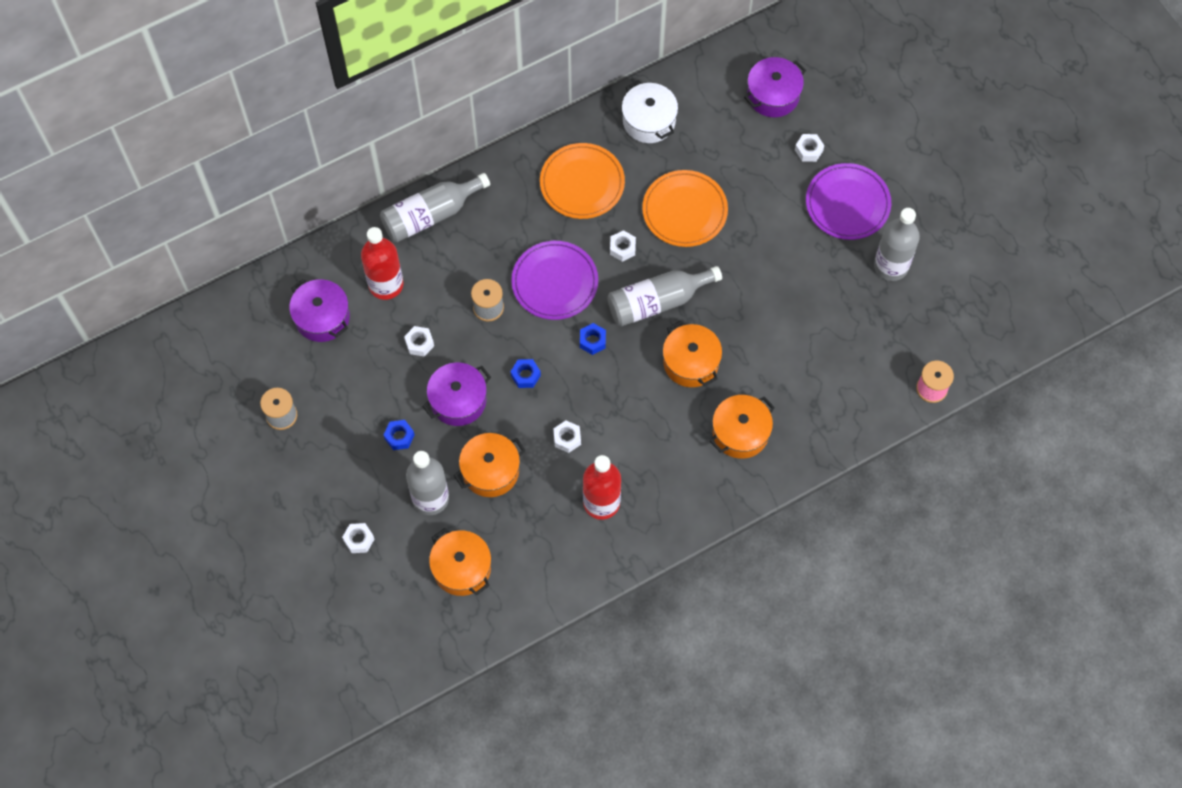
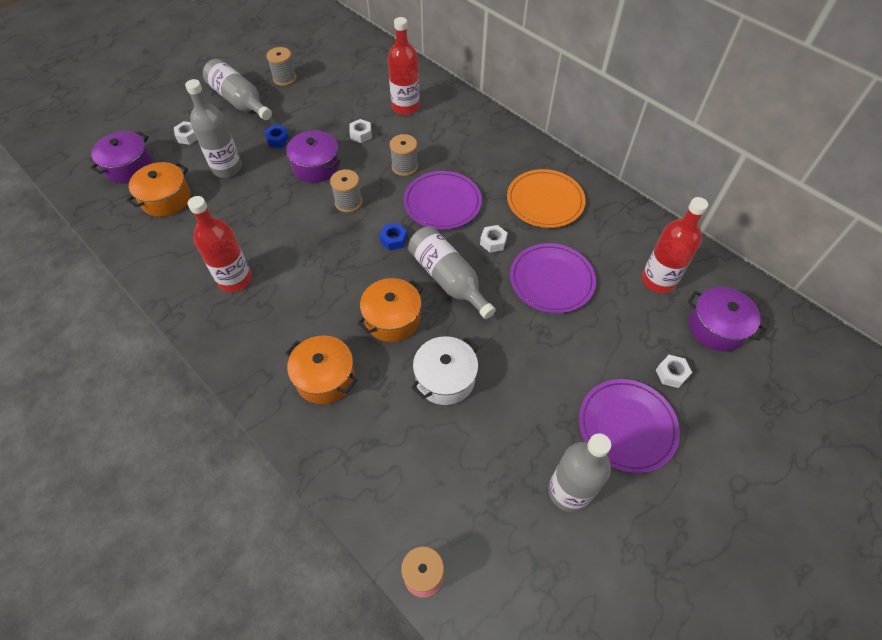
camera: 75 degrees right, 10 degrees down
(322, 317) = (368, 81): purple pot -> purple pot (129, 167)
(430, 215) = (474, 118): grey bottle -> grey bottle (239, 101)
(490, 471) = (256, 198): orange pot -> none
(525, 375) = (348, 202): blue nut -> grey spool
(567, 438) = (294, 242): white nut -> none
(649, 121) = (631, 234): white pot -> white pot (445, 378)
(684, 210) = (551, 280): orange plate -> purple plate
(710, 120) = (658, 280): none -> red bottle

